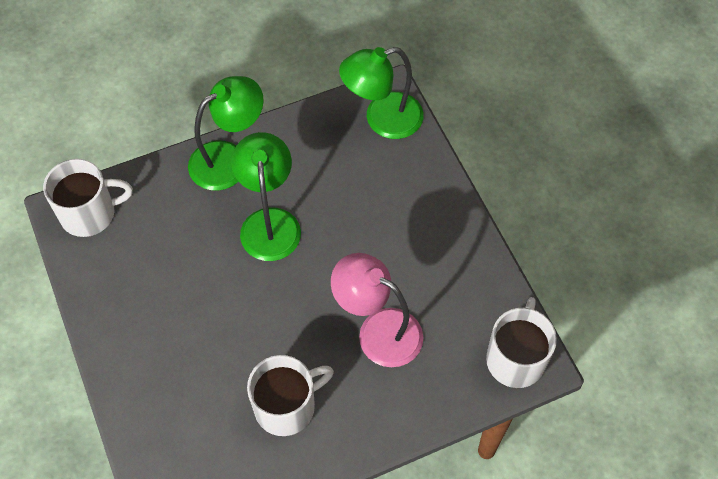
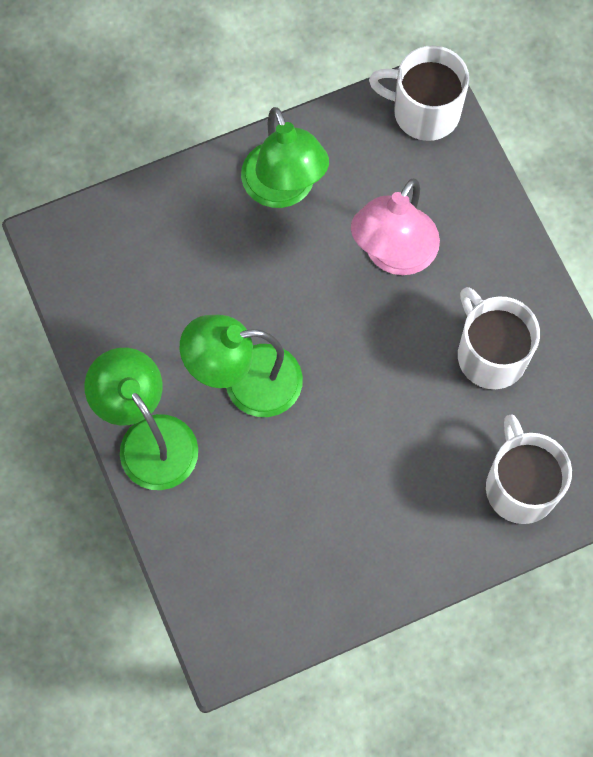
camera: 90 degrees left, 10 degrees up
(89, 213) = (230, 614): white mug -> white mug (520, 486)
(382, 119) = (93, 247): green lamp -> green lamp (284, 189)

